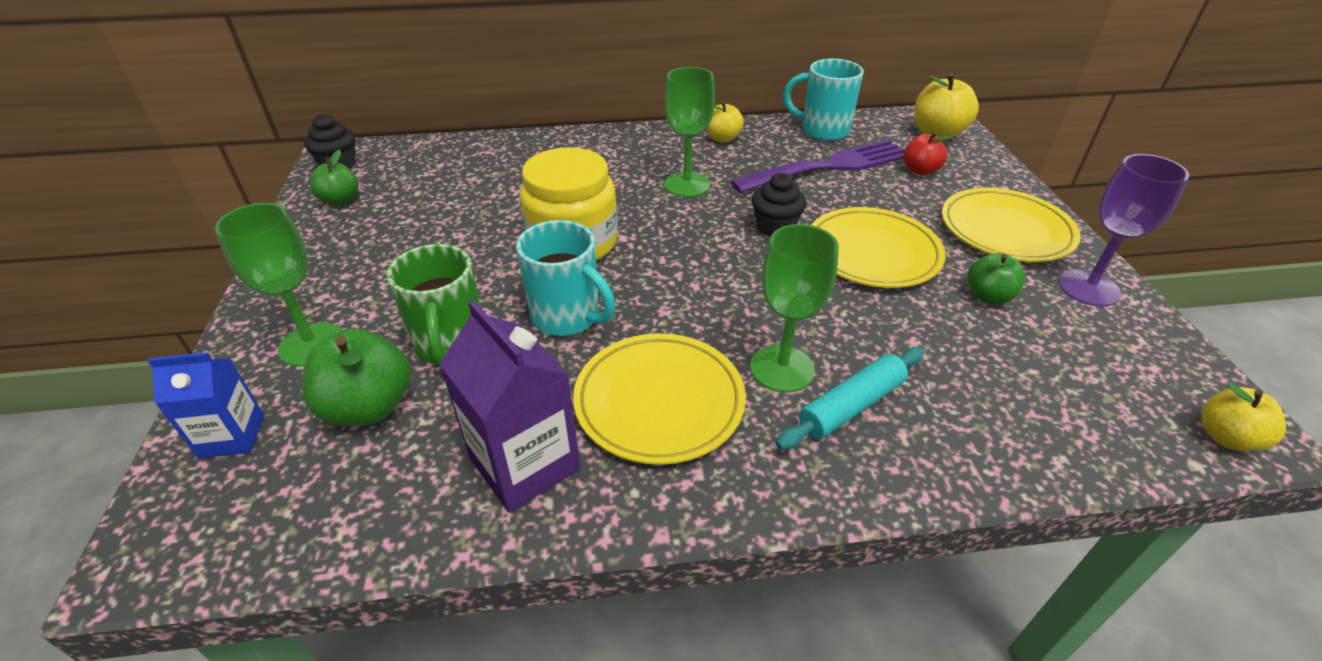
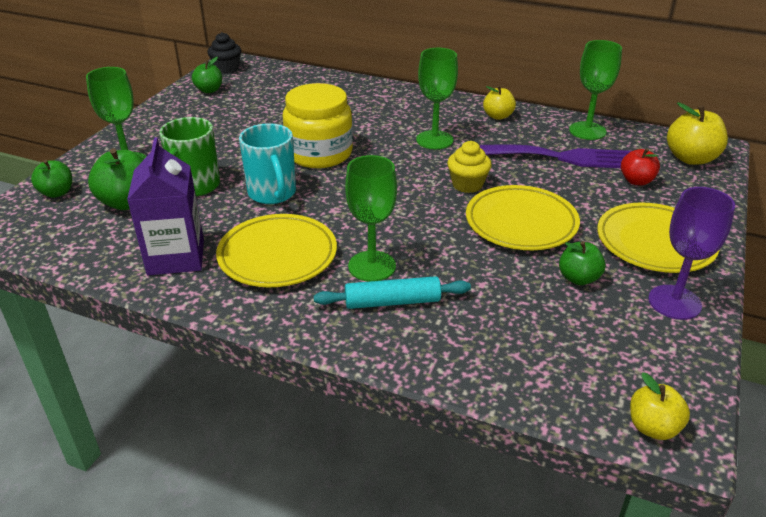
camera: 30 degrees right, 5 degrees down
(232, 436) = (57, 193): blue carton -> green apple
(775, 227) = (467, 185): black cupcake -> yellow cupcake
(822, 130) = (587, 131): turquoise mug -> green goblet

